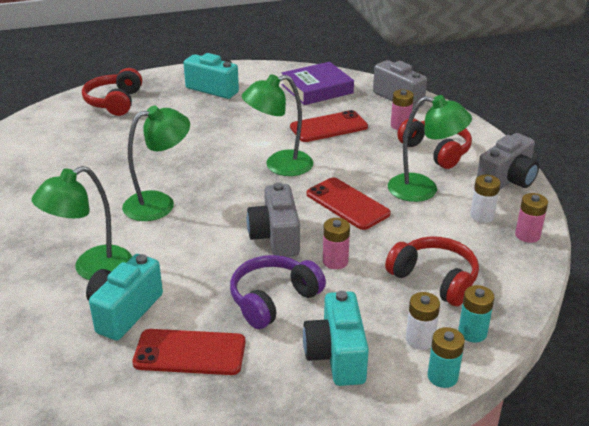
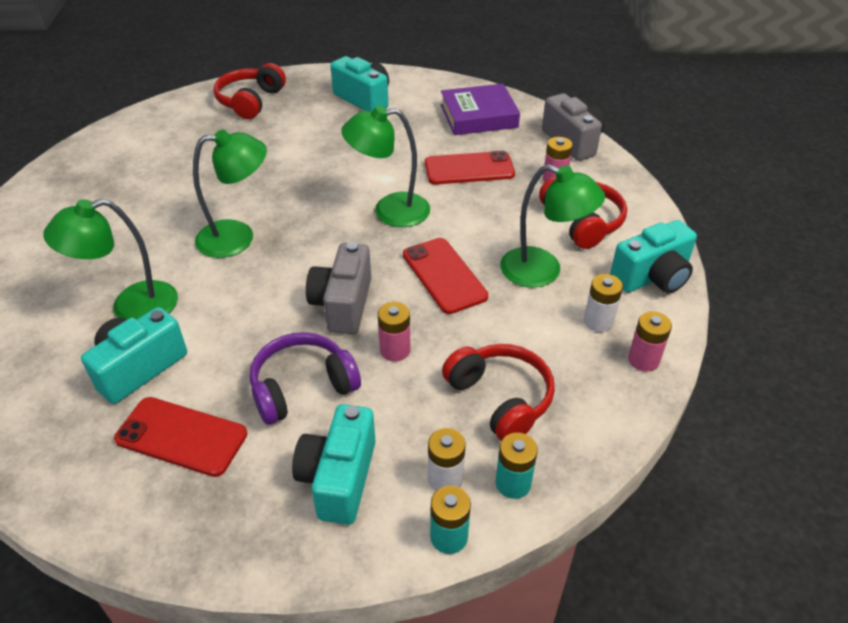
camera: 15 degrees right, 10 degrees up
(507, 180) = (652, 277): grey camera -> turquoise camera

